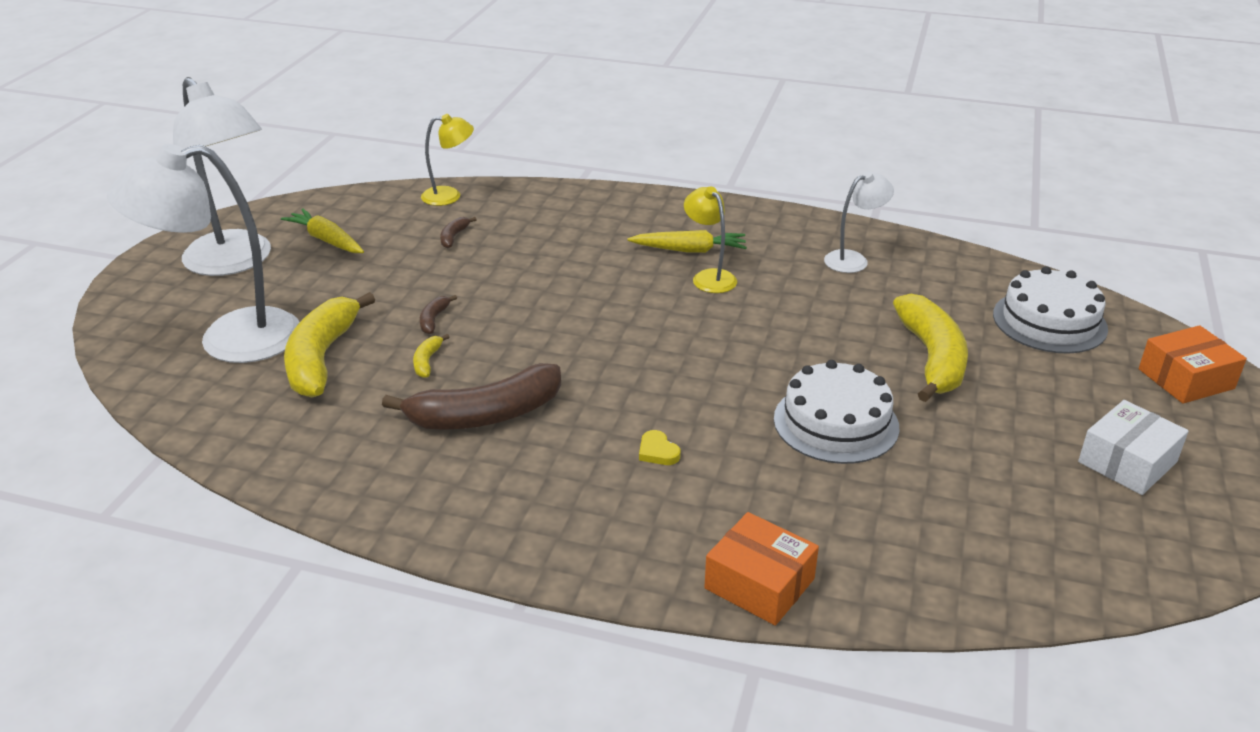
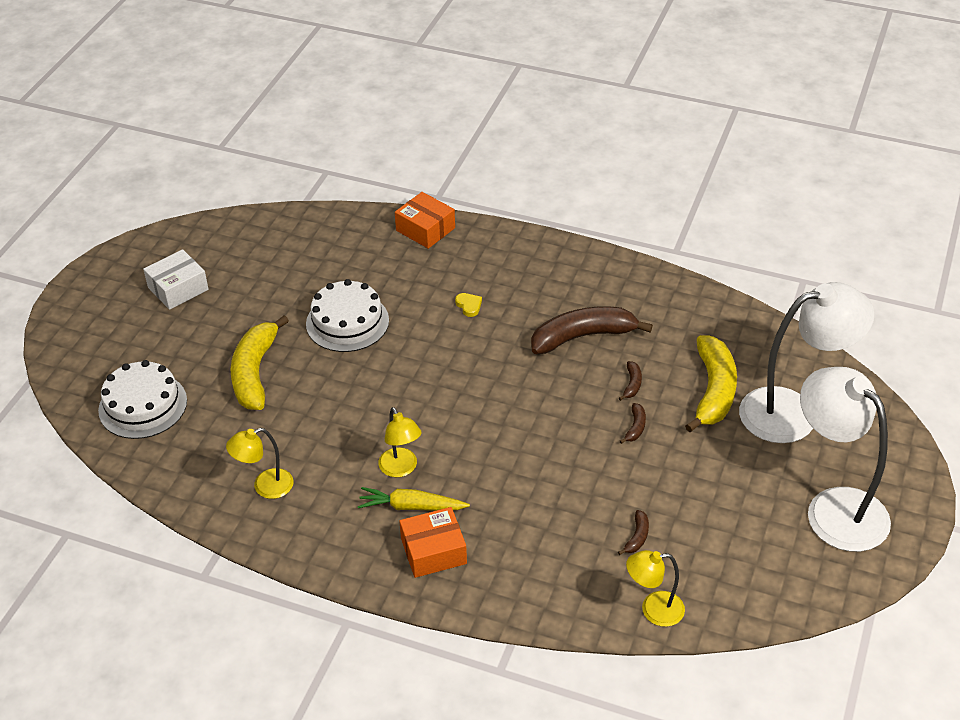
camera: 175 degrees left, 10 degrees up
(326, 240) = (761, 537): yellow carrot -> none
(427, 361) = (632, 384): yellow banana -> brown banana
(853, 259) = (265, 487): white lamp -> yellow lamp
(1186, 379) = (86, 348): orange box -> orange box (433, 551)

